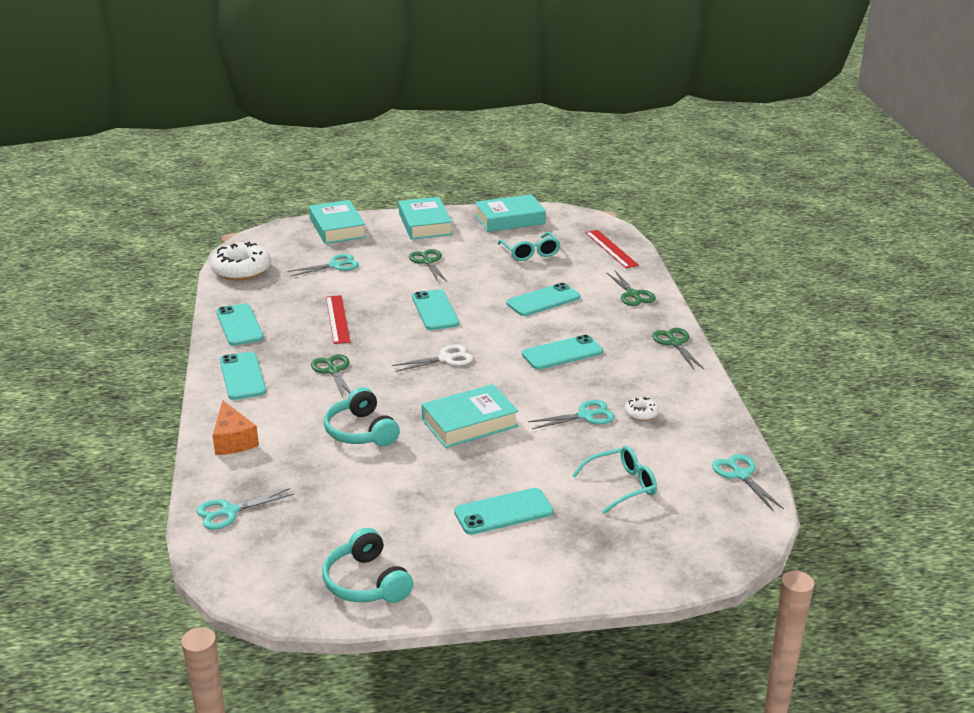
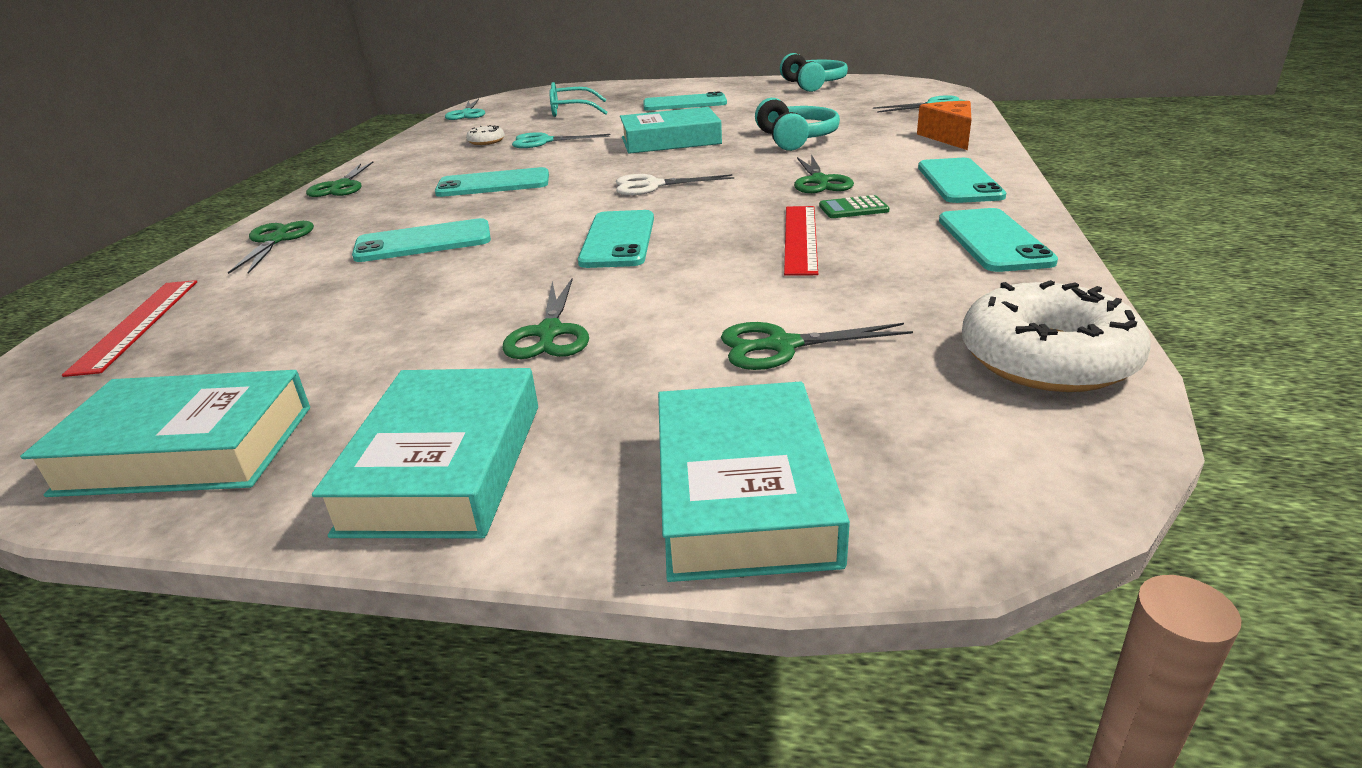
camera: 160 degrees left, 0 degrees up
(310, 345) = (853, 208): none -> green calculator
(335, 265) = (782, 346): turquoise scissors -> green scissors
(530, 253) = (306, 332): turquoise glasses -> none

